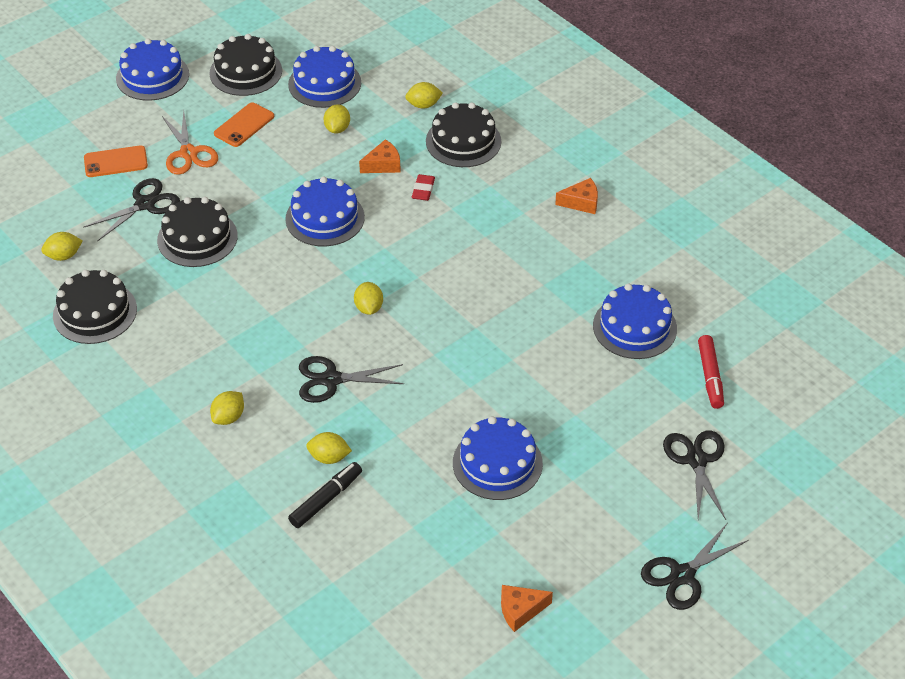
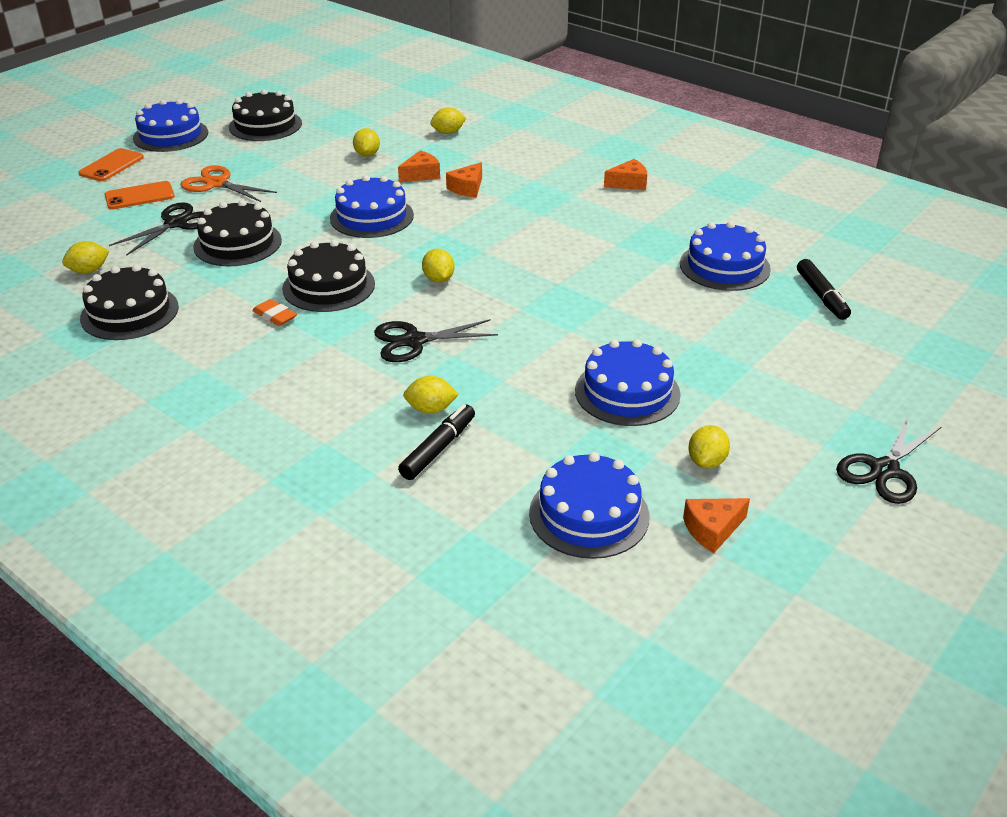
camera: 10 degrees left, 10 degrees down
(188, 153) = (217, 183): orange scissors -> orange scissors turned 150 degrees clockwise
(217, 333) = (275, 316): none -> orange eraser
(228, 417) = (302, 386): yellow lemon -> yellow lemon (706, 461)
(244, 125) = (271, 160): orange phone -> orange phone (111, 165)
(324, 83) = (346, 126): blue cake -> blue cake (589, 514)
(423, 190) = (467, 188): red eraser -> orange cheese
(463, 141) = (495, 153): black cake -> black cake (328, 286)
(696, 460) = (844, 365): black scissors -> none
(710, 376) = (821, 296): red marker -> black marker

